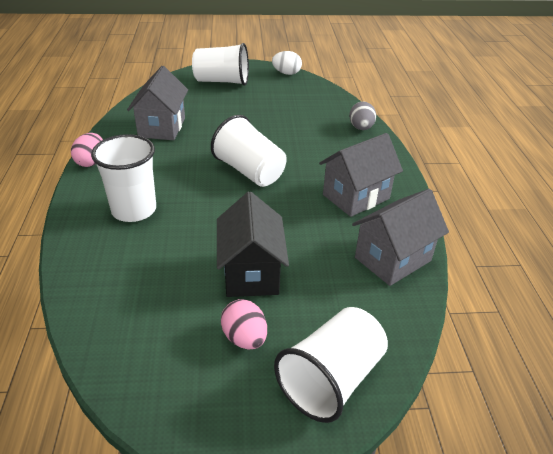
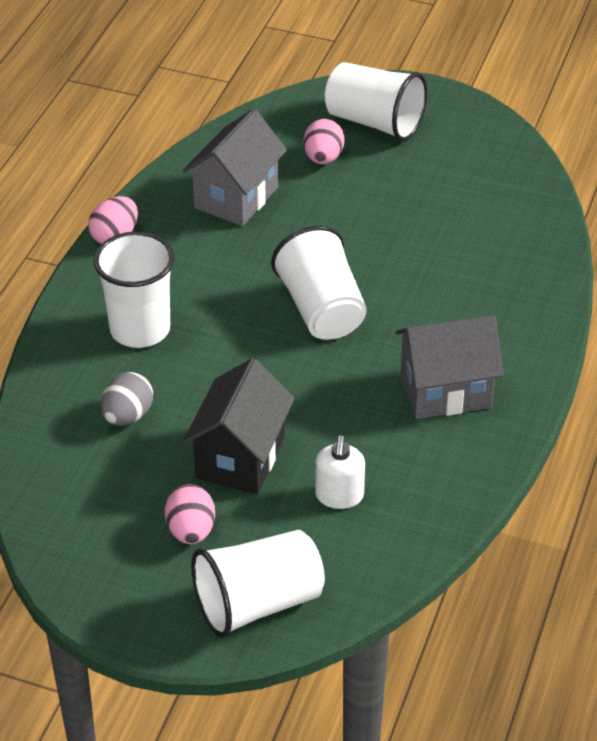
camera: 25 degrees right, 5 degrees up
(203, 101) = (323, 158): none -> pink egg
(286, 73) = (493, 128): white egg -> none
(336, 278) = (339, 496): none -> white soap dispenser
(361, 128) = (540, 274): grey egg -> grey egg (128, 416)
(392, 259) = (429, 494): grey house -> none

